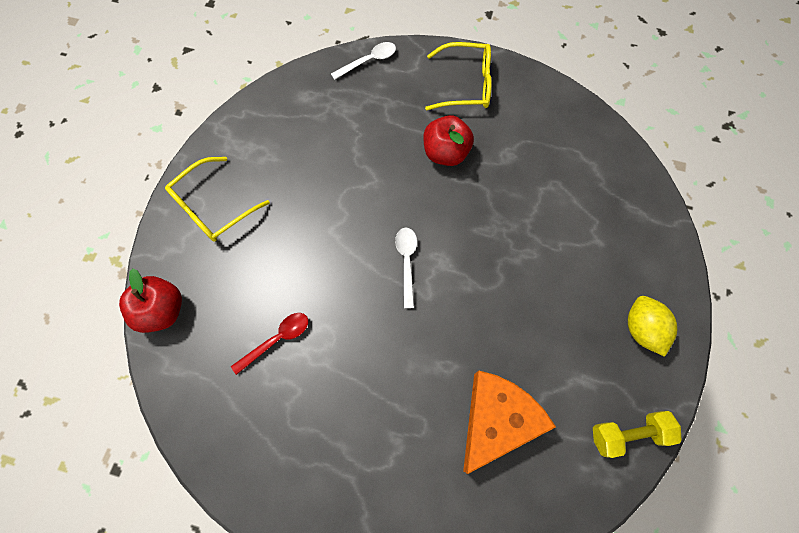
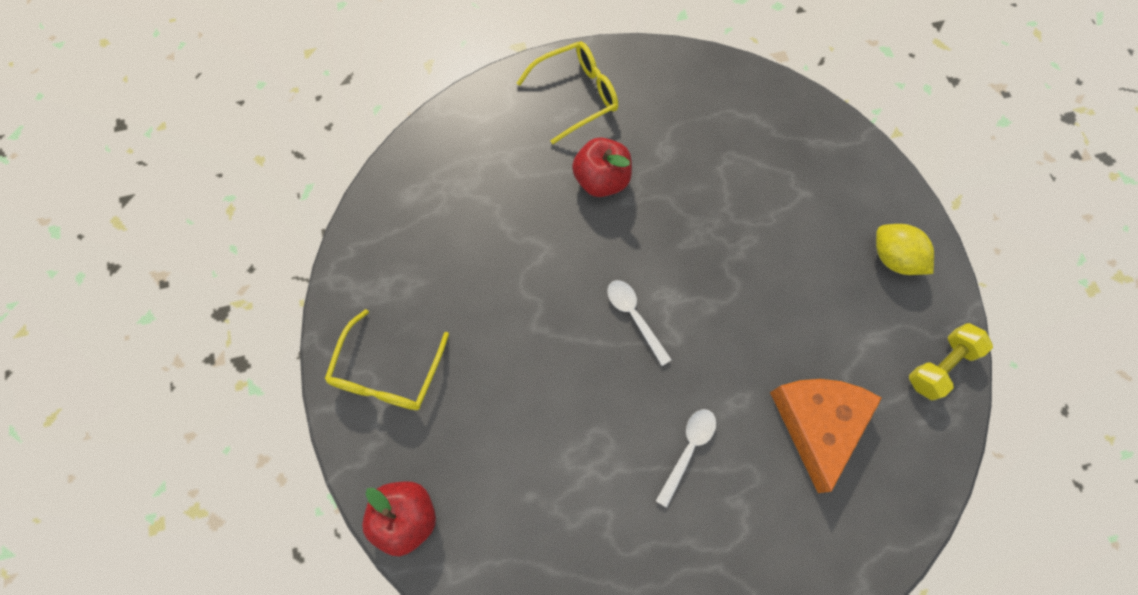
camera: 30 degrees left, 0 degrees up
(277, 339) = (553, 474): red spoon -> none
(368, 61) = (456, 120): white spoon -> white spoon (688, 450)

